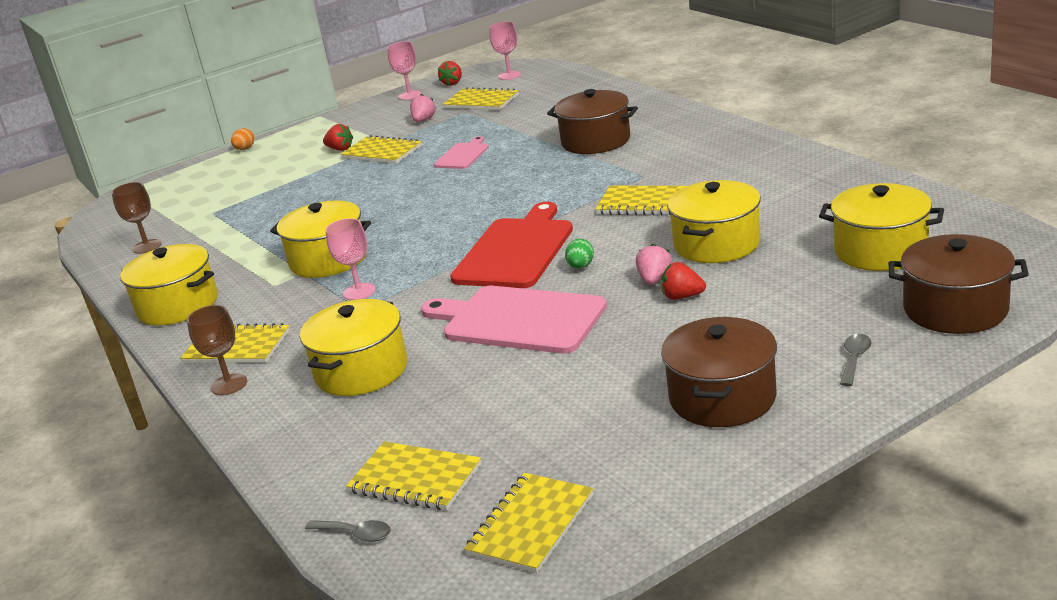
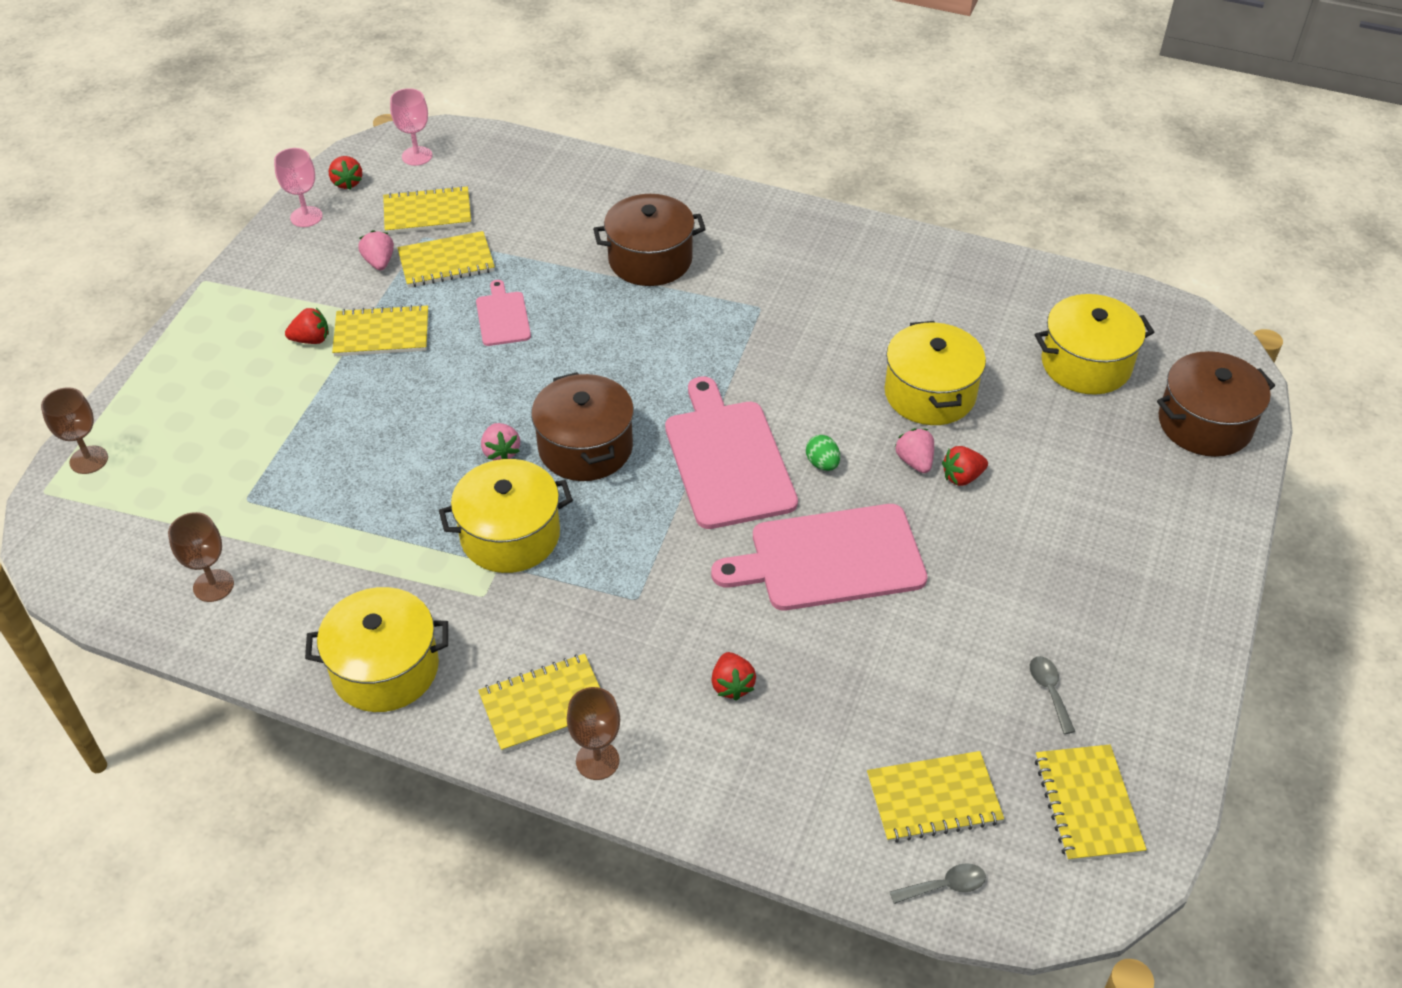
camera: 40 degrees left, 20 degrees up
(164, 181) = (89, 460): none -> brown goblet
(245, 149) = (154, 369): orange egg -> none
(359, 292) = (605, 574): pink goblet -> none
(361, 370) = (732, 685): yellow pot -> red strawberry
(376, 219) = (501, 452): none -> pink strawberry
(516, 250) = (727, 459): red cutting board -> pink cutting board
(642, 203) = (799, 351): yellow notebook -> yellow notebook (446, 262)
(722, 397) = (1110, 594): brown pot -> brown pot (585, 447)
(854, 359) = (1176, 510): grey spoon -> grey spoon (1049, 691)

